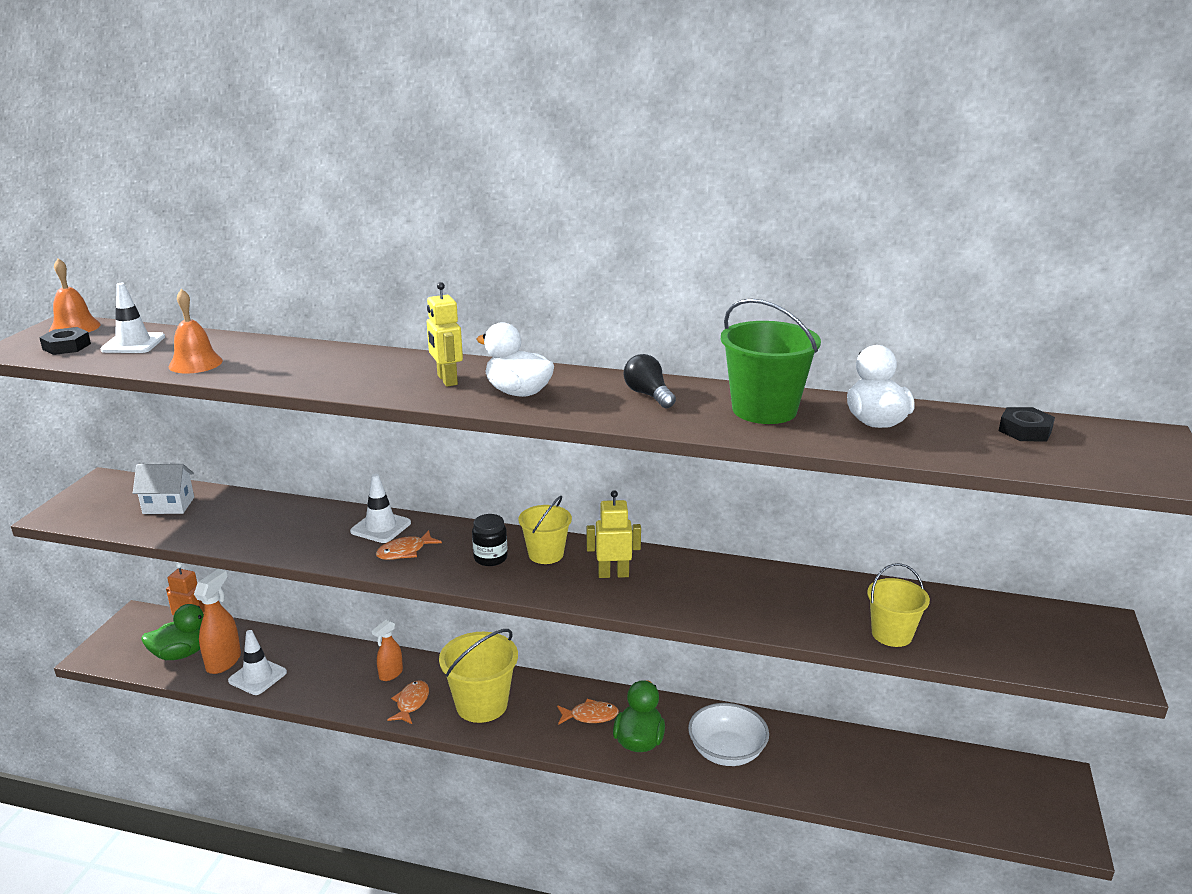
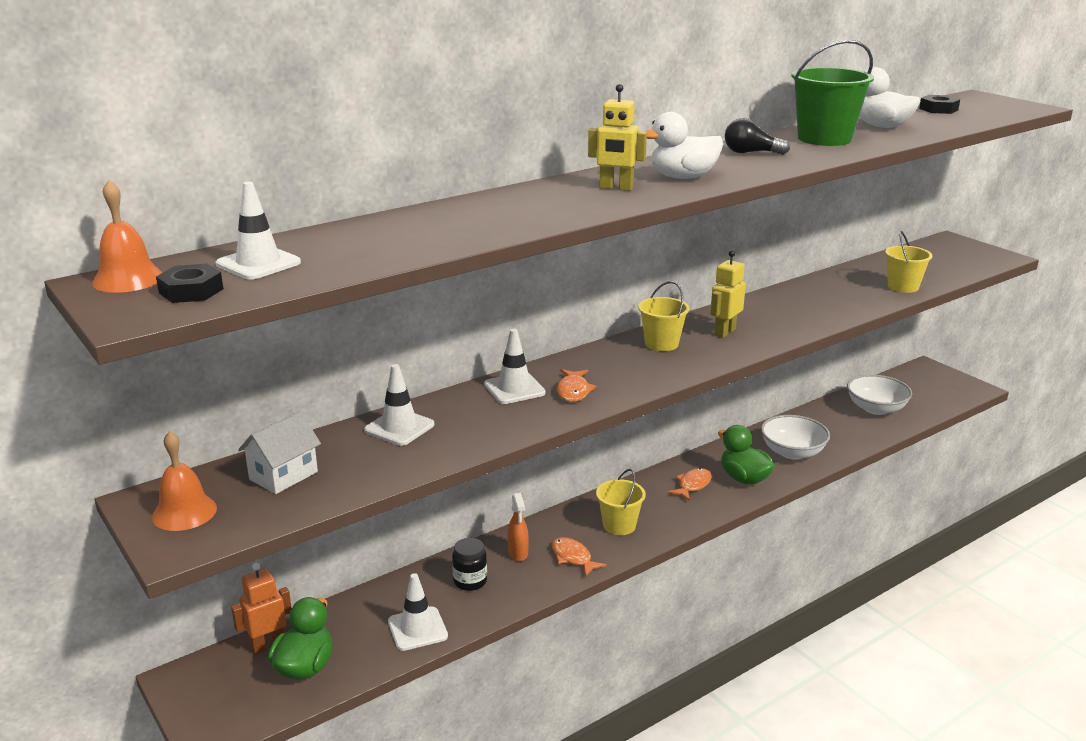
camera: 50 degrees left, 0 degrees up
(195, 363) = (385, 250): orange bell -> orange bell (184, 512)
(224, 662) = (361, 642): orange spray bottle -> none
(272, 512) = (399, 427): none -> white traffic cone
(481, 705) = (619, 525): yellow bucket -> yellow bucket, size x0.63
(490, 558) = (636, 363): black jar -> black jar (470, 581)
(899, 774) = (876, 408): none -> white bowl

